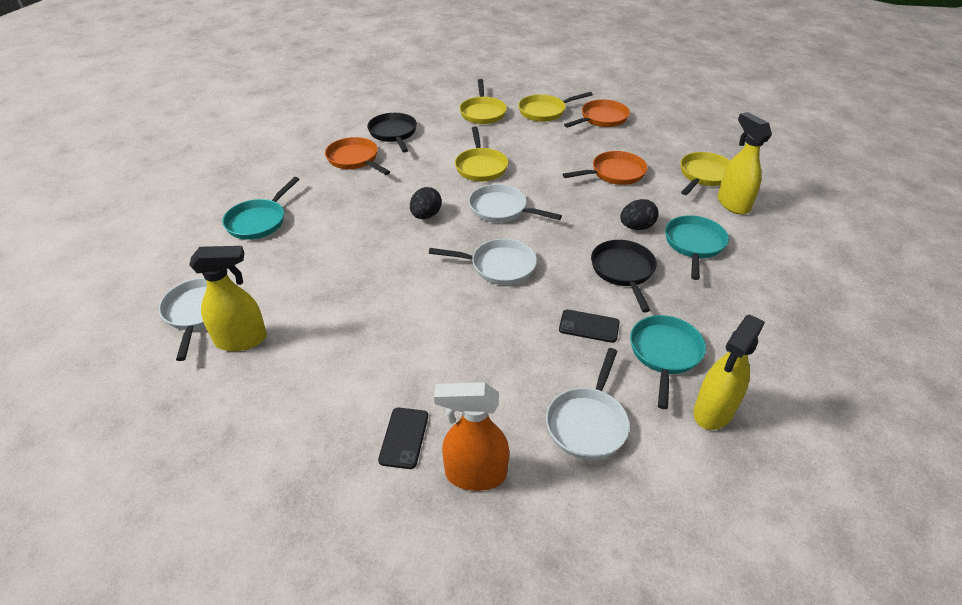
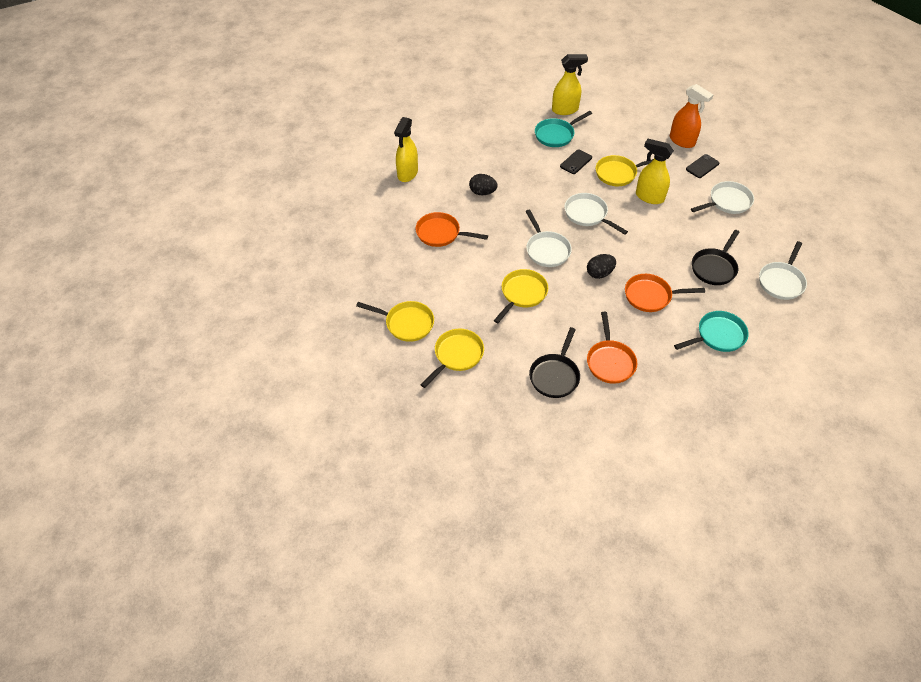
camera: 140 degrees left, 10 degrees up
(242, 340) = (760, 250): yellow spray bottle -> yellow spray bottle (649, 197)
(587, 423) = (620, 132): white pan -> white pan (727, 202)
(589, 326) = (576, 162): black phone -> black phone turned 75 degrees clockwise
(602, 119) = (376, 286): orange pan -> orange pan (650, 296)
(623, 271) = (524, 175): black pan -> black pan (714, 267)
(694, 245) = (467, 166): turquoise pan -> none
(704, 175) = (390, 199): yellow pan -> yellow pan (618, 173)

